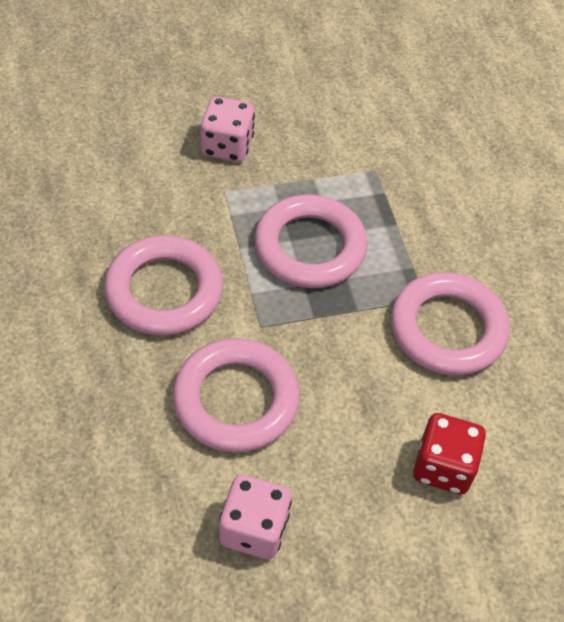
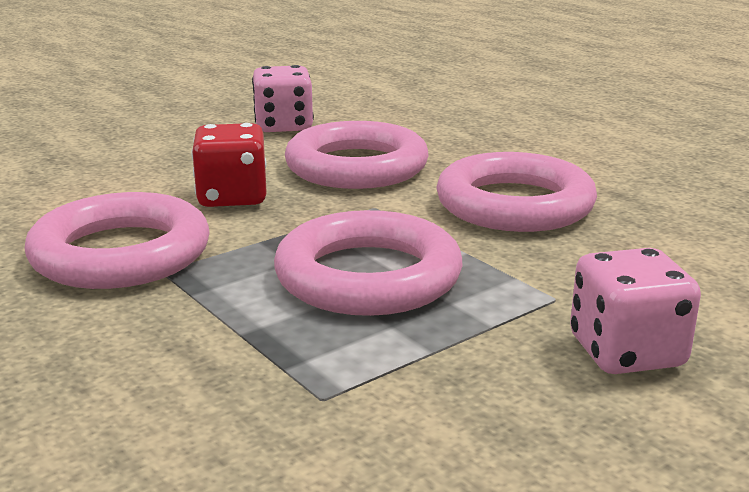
camera: 160 degrees right, 30 degrees down
(443, 467) = (109, 175): red dice -> red dice (232, 197)

